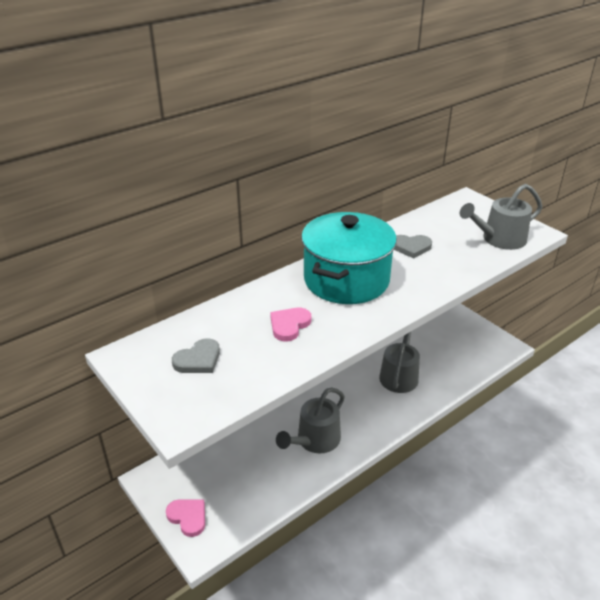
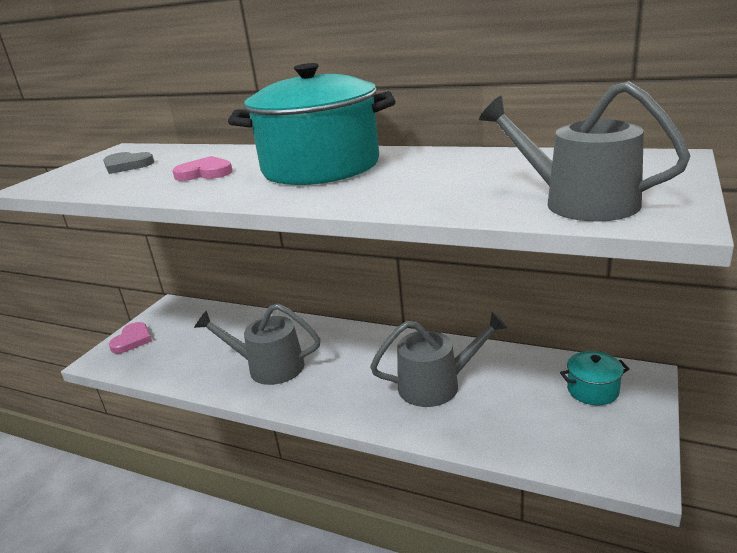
camera: 65 degrees right, 10 degrees down
(411, 247) = (448, 169): grey heart -> none
(446, 327) = (592, 390): none -> turquoise pot

